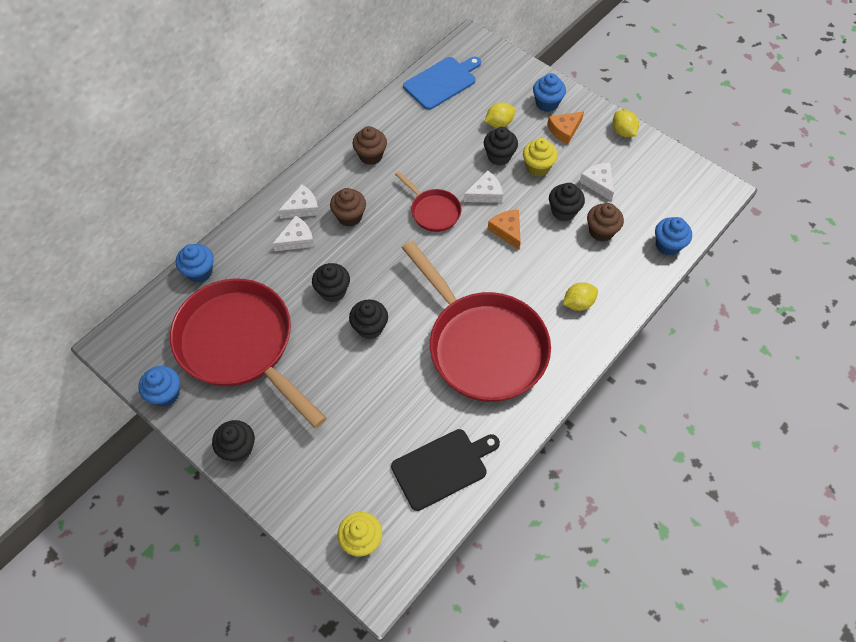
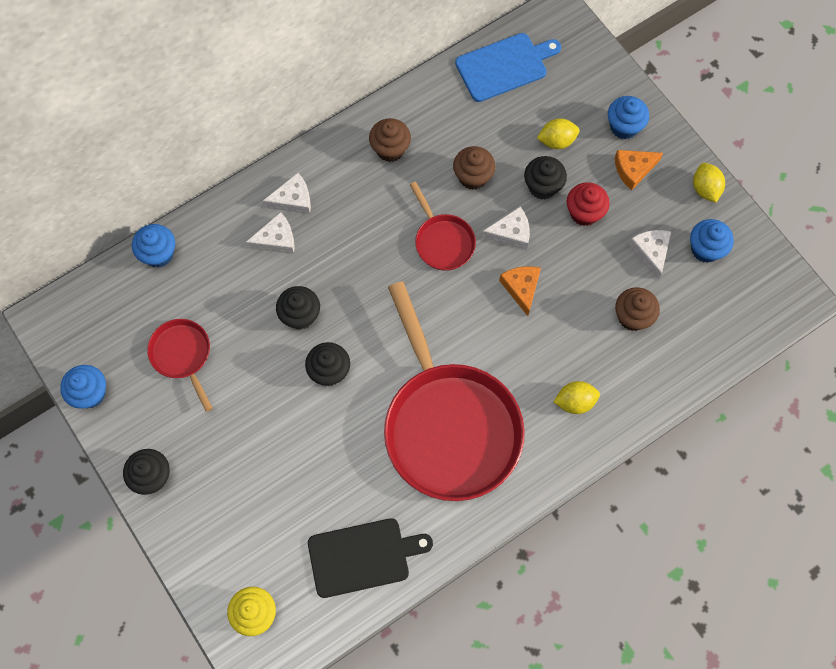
camera: 15 degrees right, 10 degrees up
(240, 345) = (182, 355): red pan -> red pan, size x0.46
(349, 216) = (344, 224): brown cupcake -> brown cupcake (473, 177)
(537, 167) = (584, 213): yellow cupcake -> red cupcake
(563, 211) = (596, 279): black cupcake -> none
(668, 245) = (706, 355): blue cupcake -> blue cupcake (705, 249)

